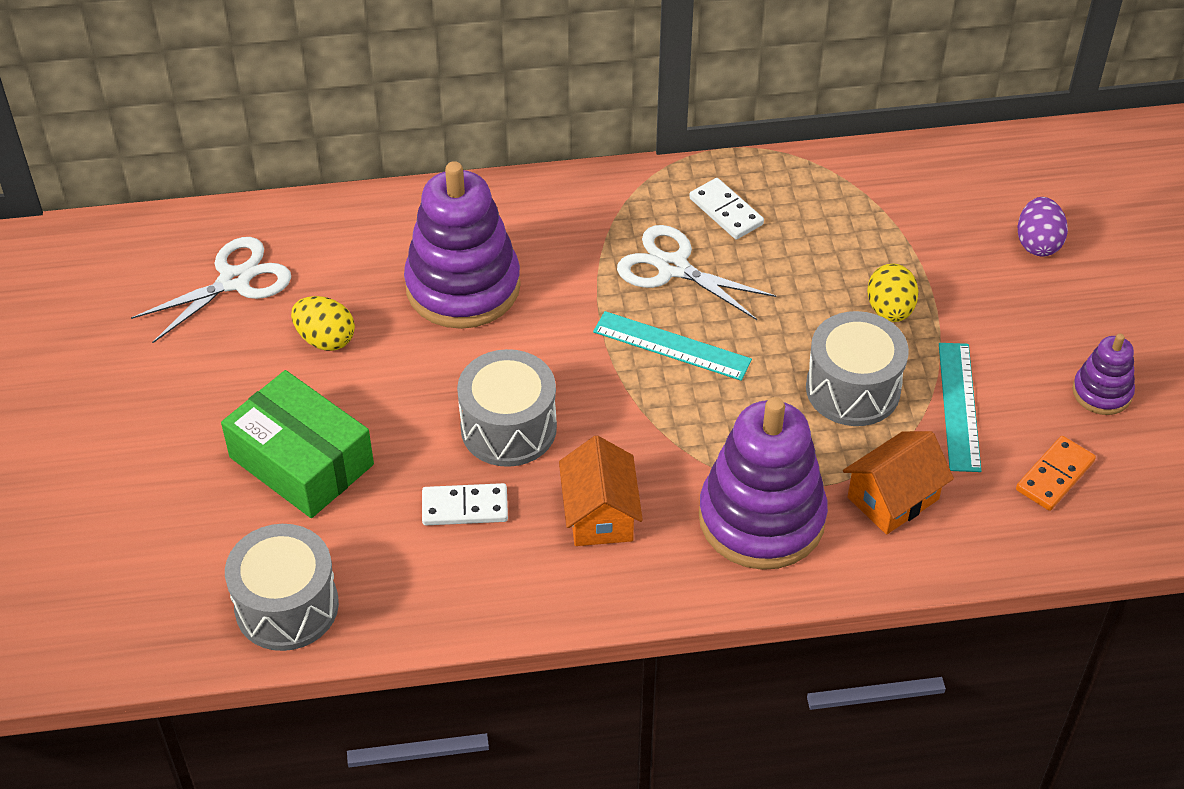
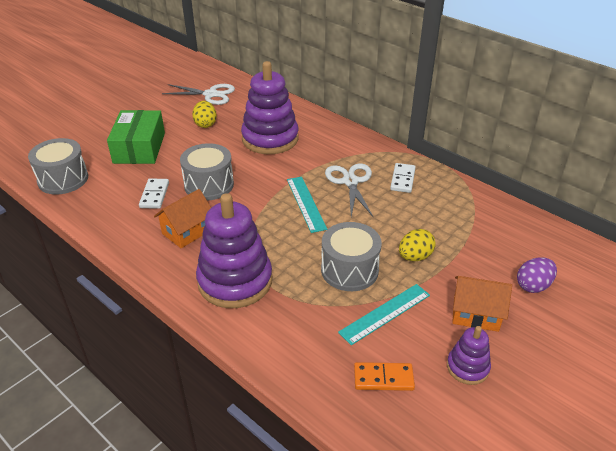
camera: 50 degrees right, 10 degrees down
(465, 507) = (154, 195): white domino -> white domino turned 45 degrees clockwise
(893, 498) = (296, 320): orange house -> orange house (475, 314)

